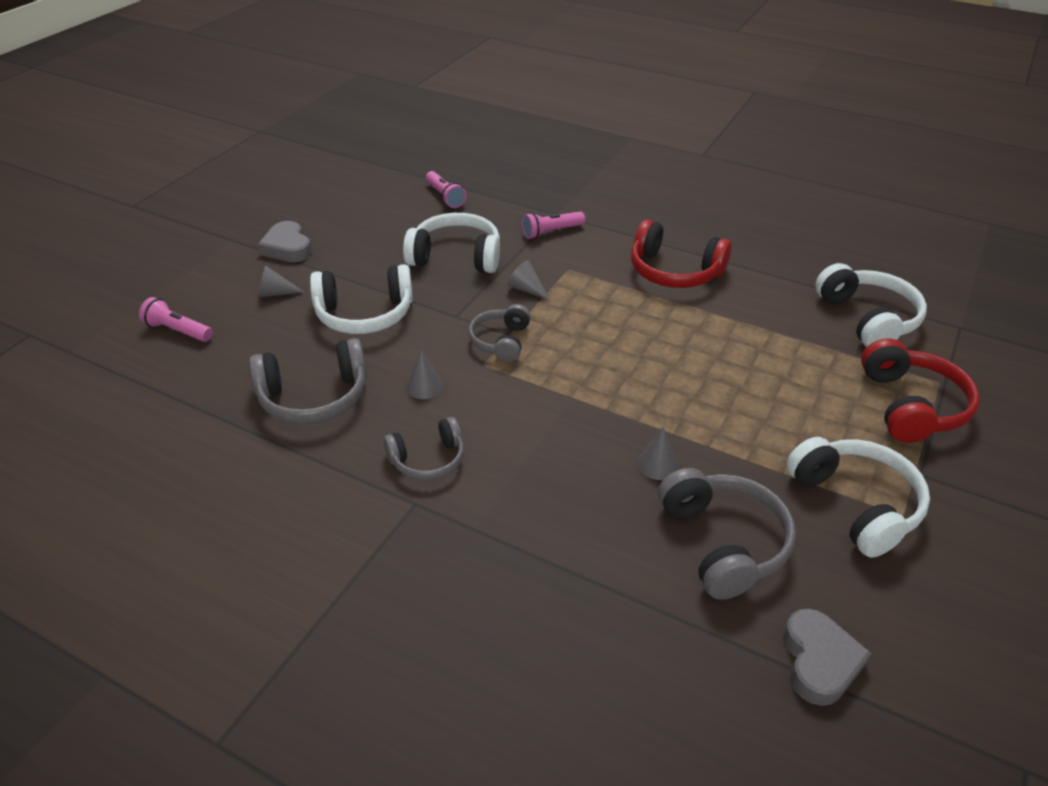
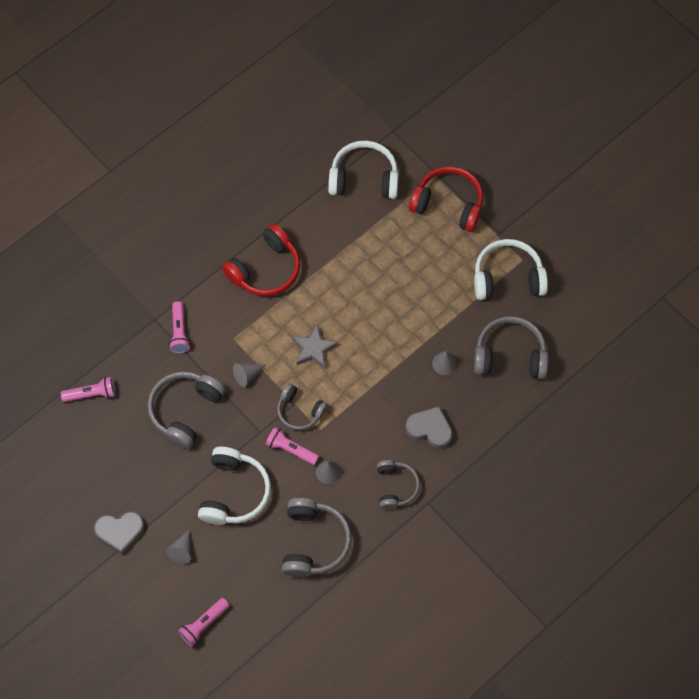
camera: 70 degrees left, 25 degrees up
(443, 346) = (291, 449): none -> pink flashlight
(456, 257) = (185, 410): white headphones -> grey headphones
(595, 332) = (313, 349): none -> grey star
(819, 661) = (589, 348): grey heart -> grey heart (430, 429)

